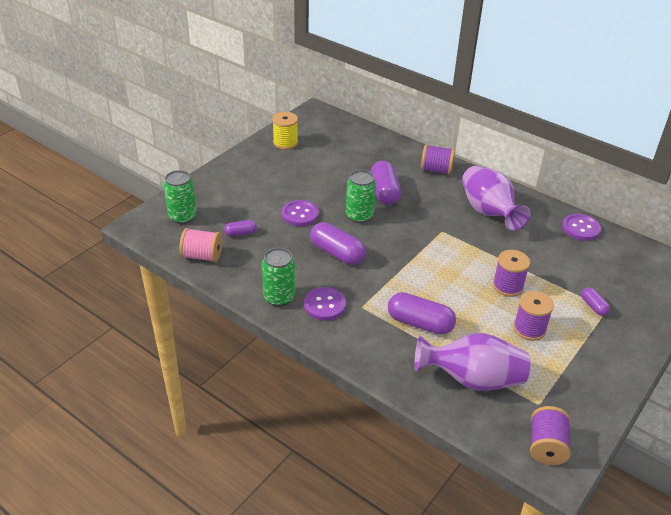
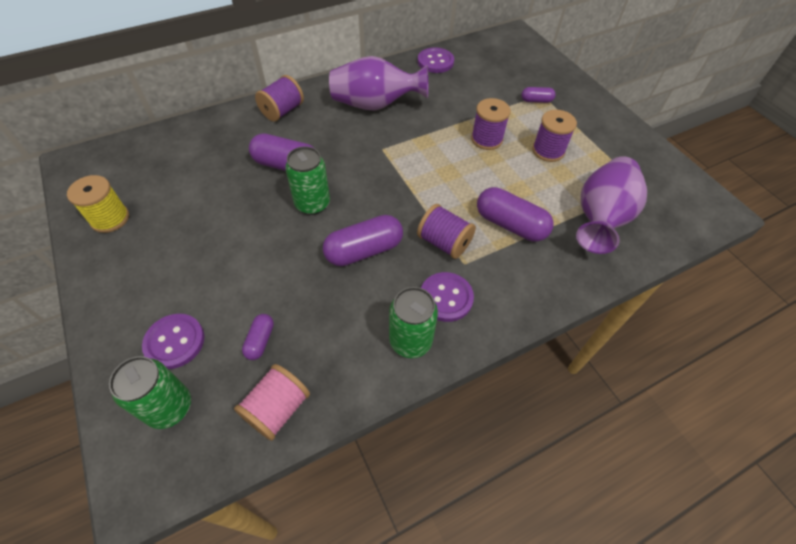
camera: 65 degrees left, 15 degrees up
(300, 214) = (268, 259): purple button -> purple button (175, 342)
(420, 323) = (510, 225): purple capsule -> purple capsule turned 75 degrees clockwise
(546, 446) = (691, 204): purple spool -> purple spool (444, 243)

